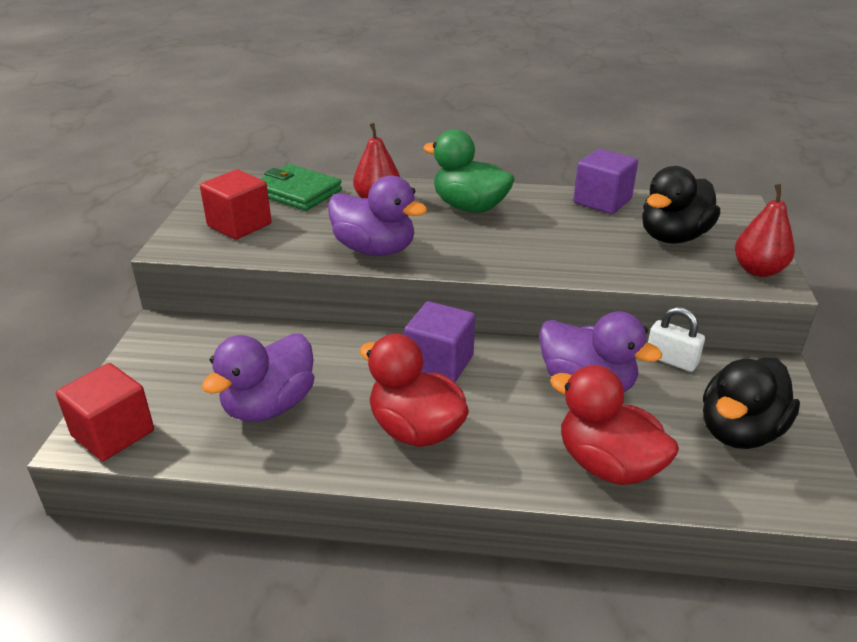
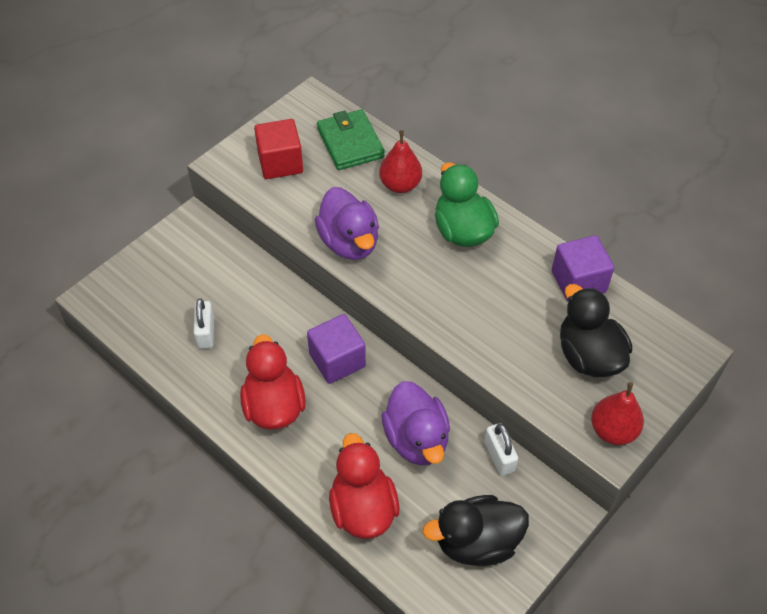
camera: 35 degrees right, 20 degrees up
(113, 433) = (109, 301): red cube -> none
(269, 406) = (206, 332): purple duck -> white padlock
(673, 237) = (588, 356): black duck -> black duck turned 75 degrees clockwise

